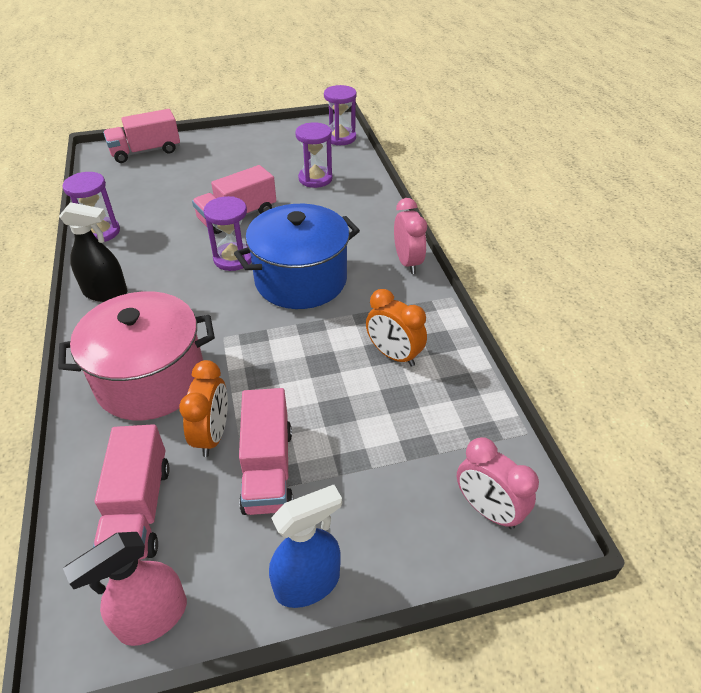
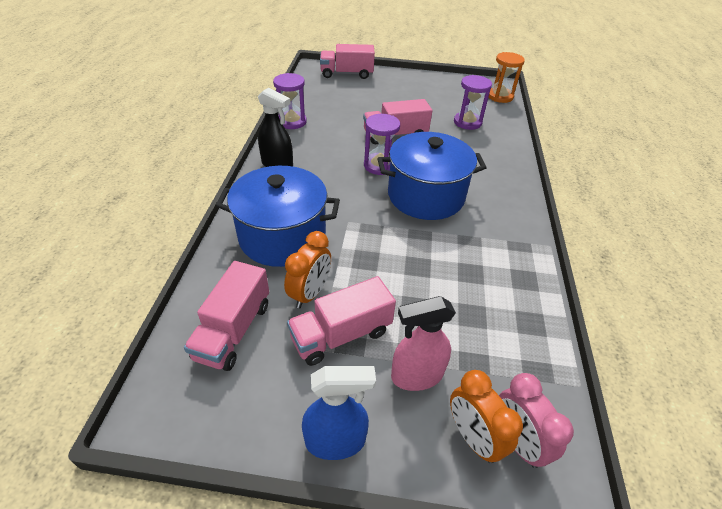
camera: 20 degrees right, 0 degrees up
(150, 379) = (282, 236): pink pot -> blue pot
(152, 618) = (208, 418): pink spray bottle -> pink spray bottle (416, 375)
(268, 469) = (341, 335): pink truck -> pink truck turned 45 degrees clockwise
(340, 138) = (500, 96): purple hourglass -> orange hourglass
(394, 355) = (480, 278): orange clock -> orange clock (473, 437)
(407, 262) = (521, 206): pink clock -> none

